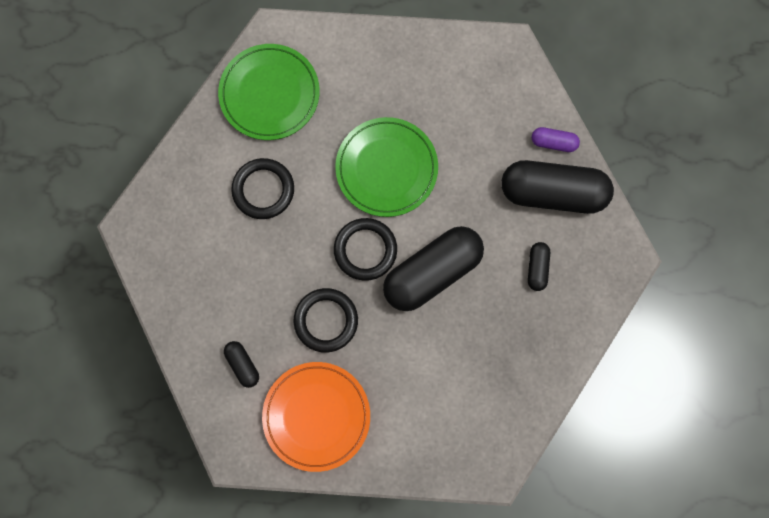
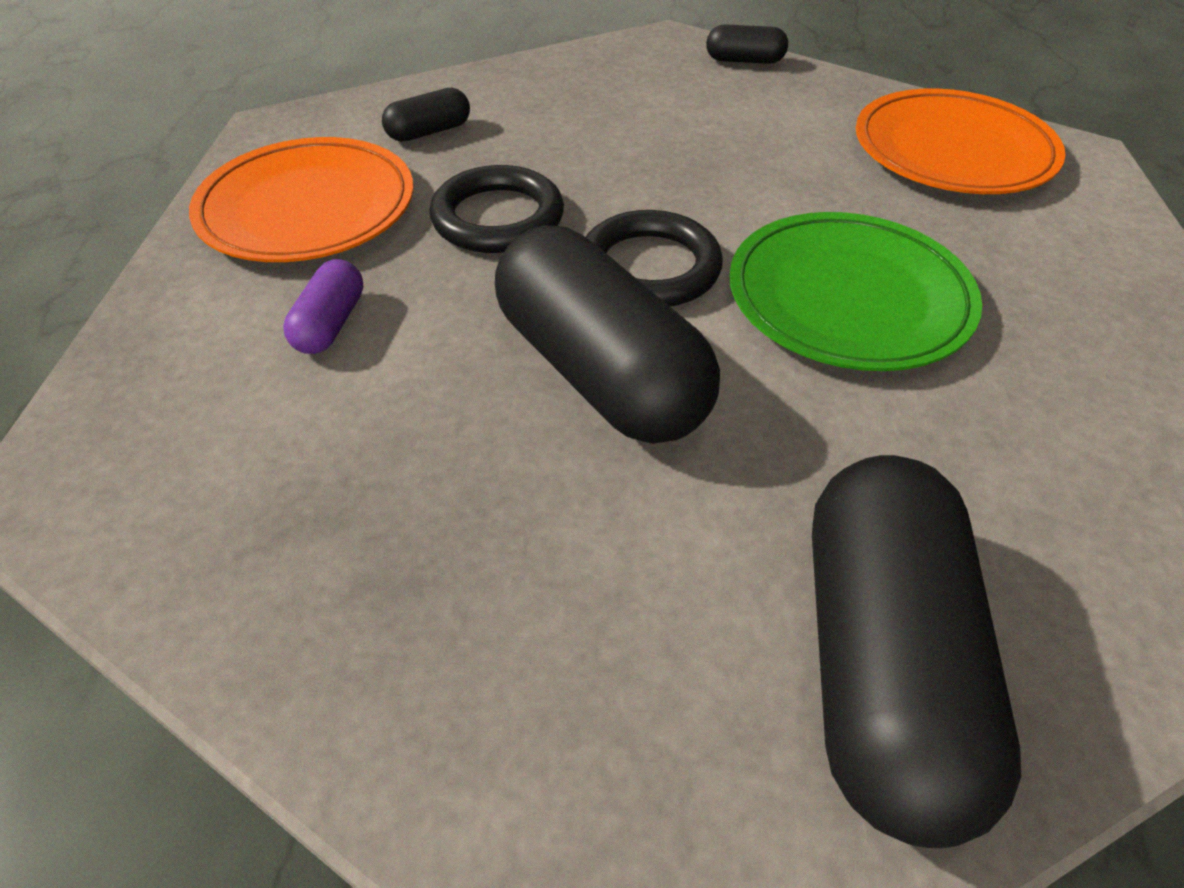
camera: 90 degrees right, 30 degrees down
(263, 190) = (757, 147): black ring -> none
(269, 94) = (952, 151): green plate -> orange plate
(537, 268) = (616, 609): black capsule -> black capsule (744, 61)
(553, 142) = (1062, 673): purple capsule -> purple capsule (331, 324)

